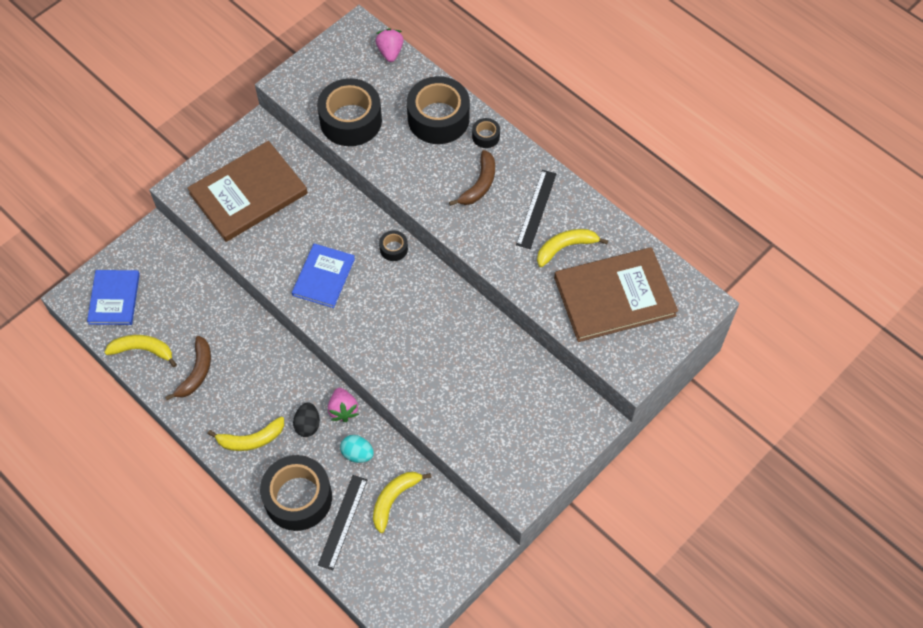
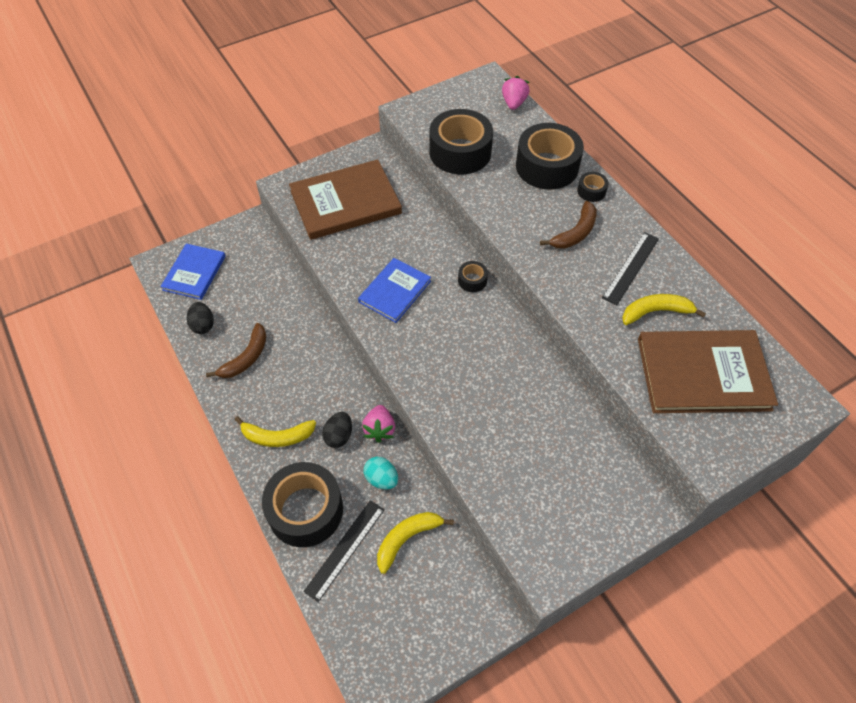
camera: 15 degrees right, 5 degrees down
(143, 350) = (203, 325): yellow banana -> black egg

